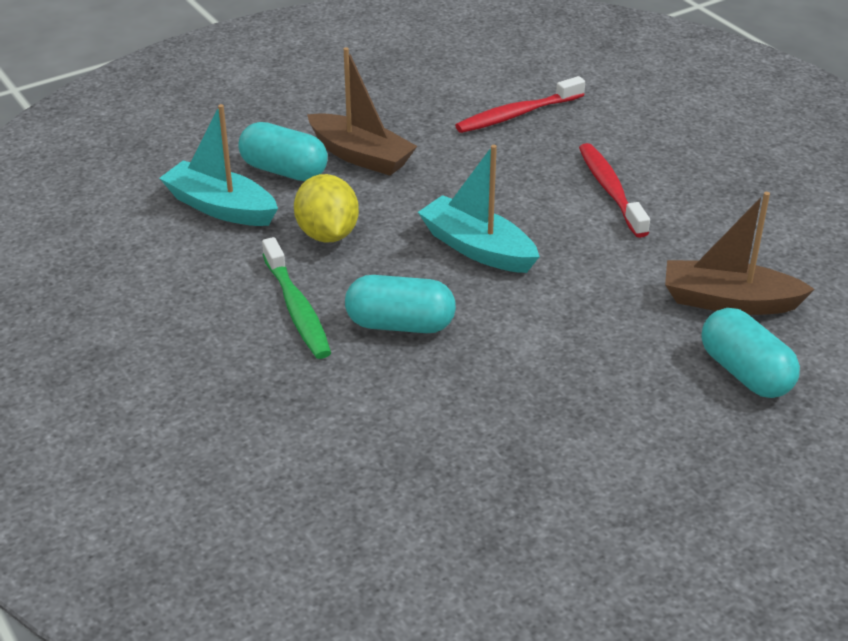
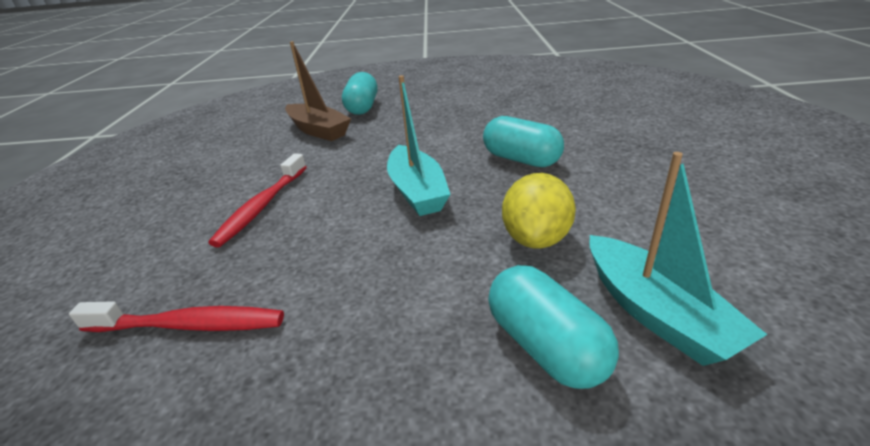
camera: 145 degrees left, 5 degrees down
(297, 309) = (596, 185): green toothbrush -> none
(361, 156) = (428, 332): brown boat -> none

